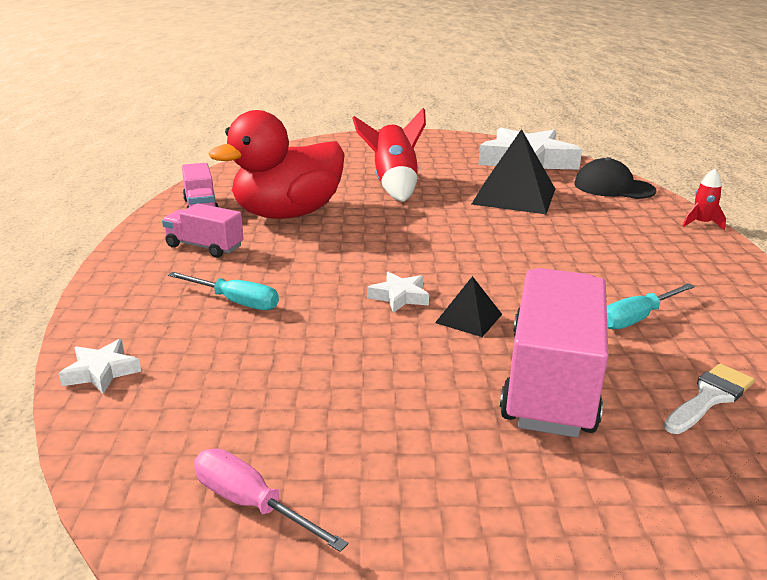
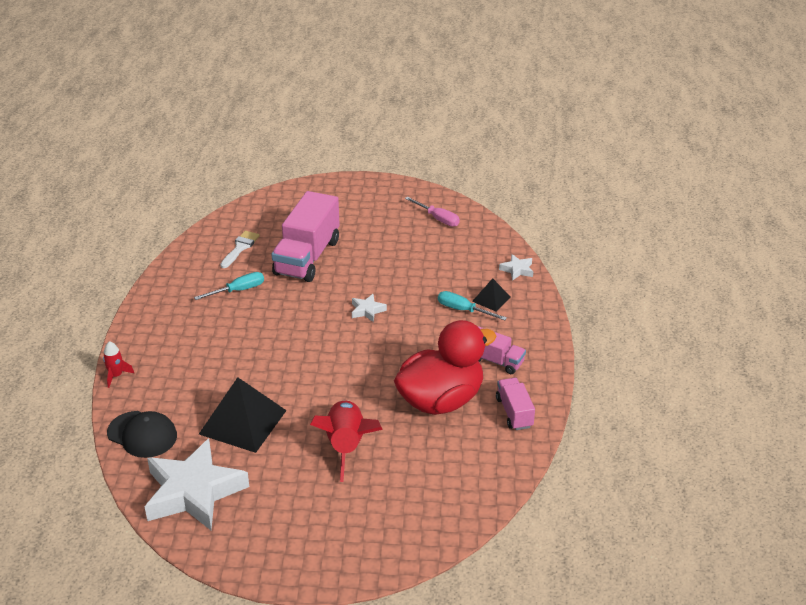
camera: 175 degrees left, 10 degrees up
(469, 318) = (332, 294): black pyramid -> black pyramid (491, 299)
(710, 397) = (240, 248): white brush -> white brush turned 150 degrees clockwise

